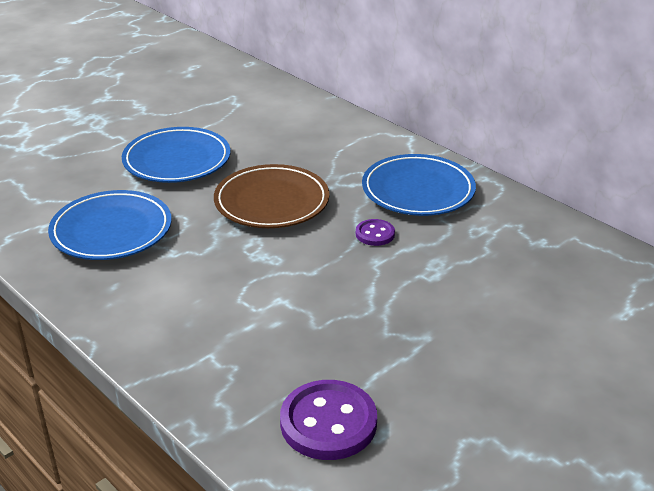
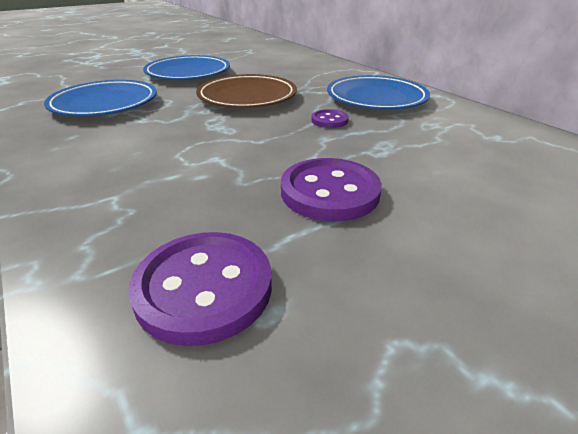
camera: 10 degrees right, 0 degrees up
(396, 328) = (329, 192): none -> purple button

